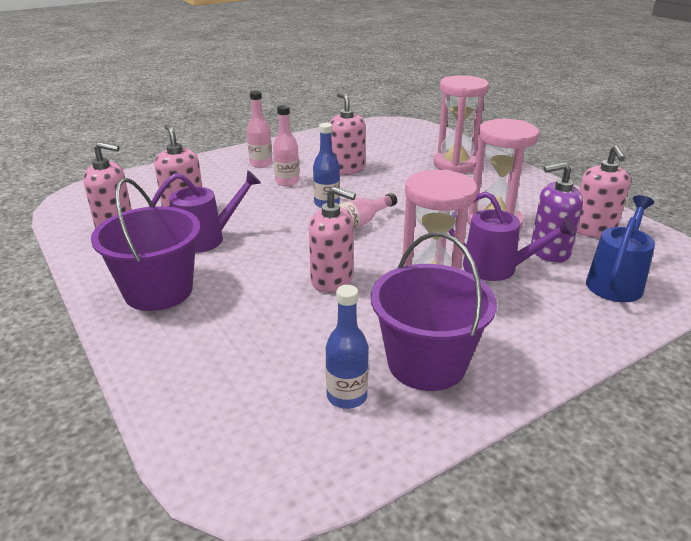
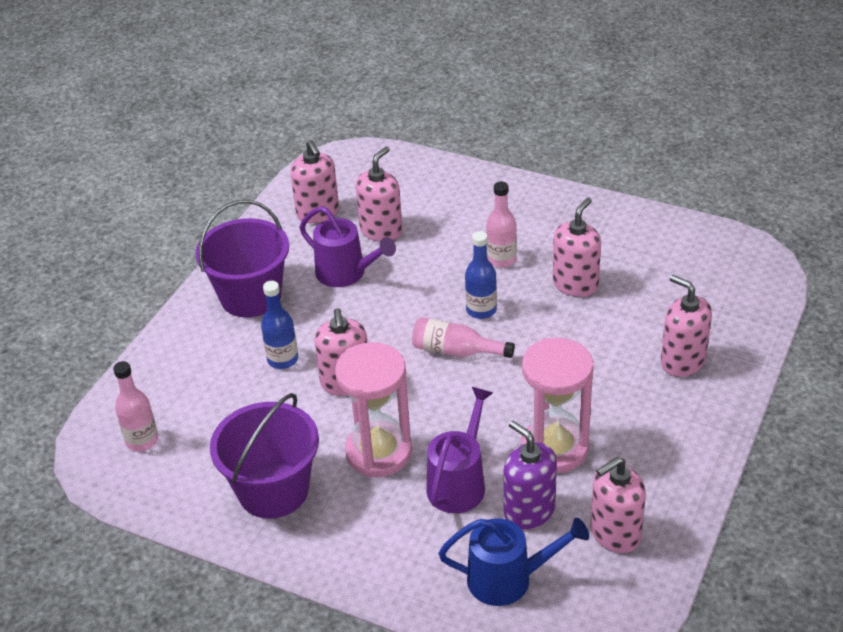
camera: 60 degrees right, 10 degrees up
(261, 164) = (524, 219): pink bottle -> pink bottle (142, 441)
(347, 396) = (204, 463): blue bottle -> blue bottle (282, 359)
(455, 164) = (682, 361): pink hourglass -> pink soap dispenser
(497, 268) = (459, 482): purple watering can -> purple watering can turned 150 degrees counterclockwise

